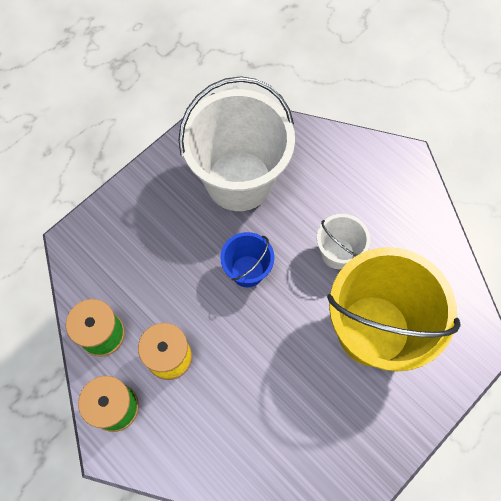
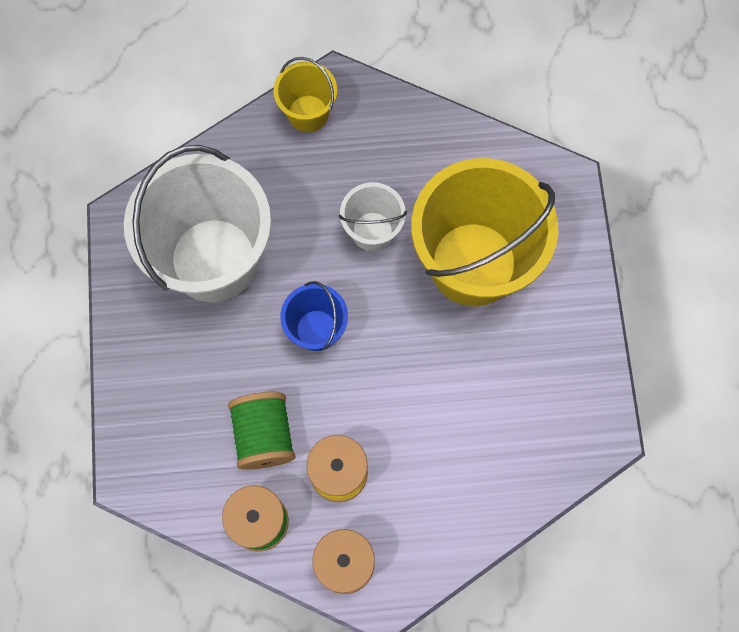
camera: 50 degrees left, 5 degrees up
(157, 293) = (264, 435): none -> green spool
(374, 159) = (308, 113): none -> yellow bucket

